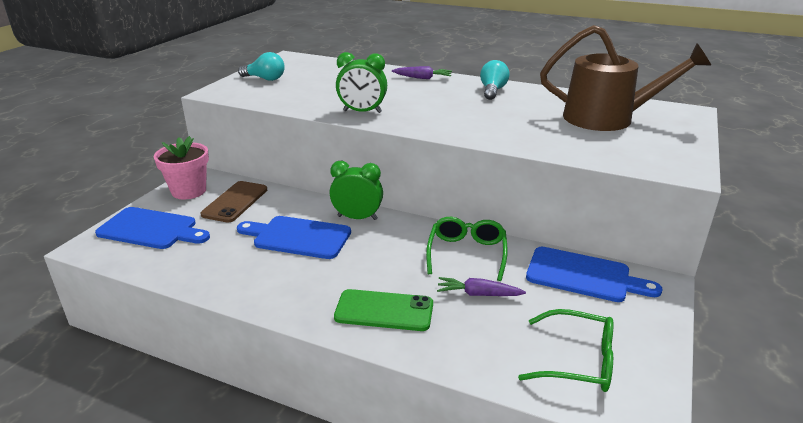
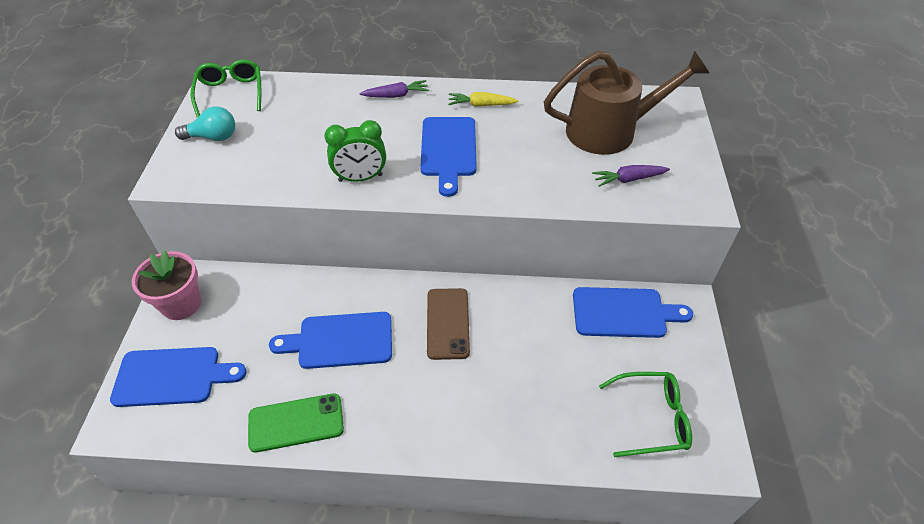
camera: 20 degrees left, 20 degrees up
(235, 202) = (245, 307): brown phone -> brown phone (448, 323)
(357, 218) = (387, 294): green clock -> none
(384, 311) = (469, 414): green phone -> green phone (296, 423)
(447, 108) = (448, 150): none -> blue cutting board
(467, 253) = (513, 314): green glasses -> green glasses (231, 93)
(478, 294) = (543, 365): purple carrot -> purple carrot (628, 179)
(492, 91) = (481, 105): turquoise light bulb -> yellow carrot

